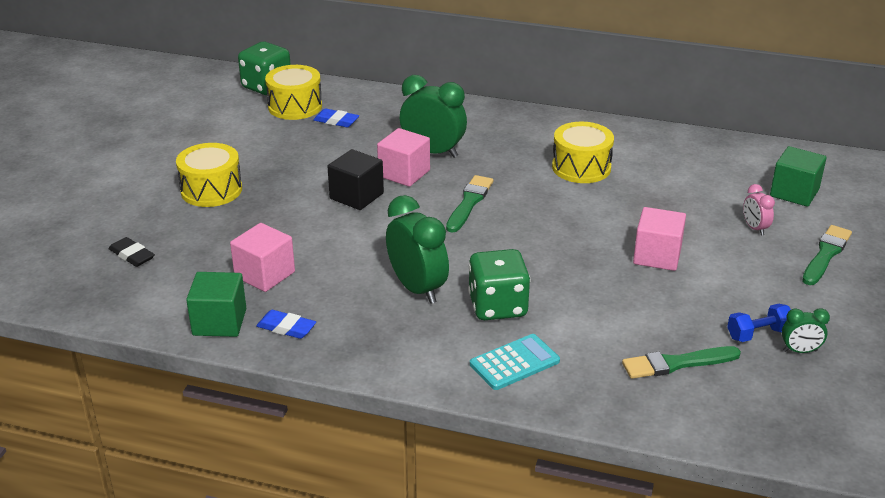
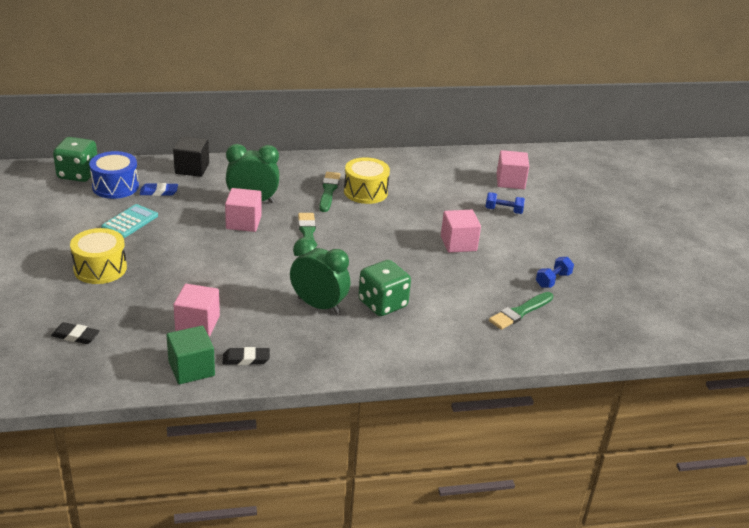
camera: 30 degrees left, 0 degrees up
(286, 328) = (246, 359): blue eraser -> black eraser
(295, 106) = (115, 186): yellow drum -> blue drum
(356, 196) = (221, 247): black cube -> black cube (192, 168)
(514, 363) = (422, 339): turquoise calculator -> turquoise calculator (130, 222)
(755, 228) = (503, 211): pink clock -> blue dumbbell
(794, 193) = (510, 181): green cube -> pink cube
(800, 351) = (583, 284): green clock -> none
(826, 254) = (555, 218): green brush -> green brush (329, 191)

